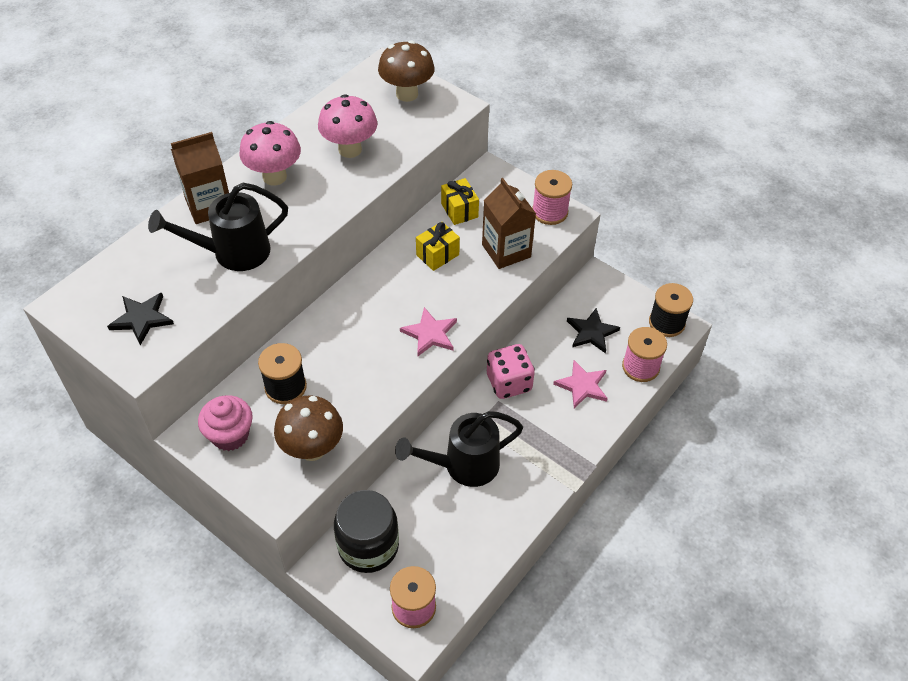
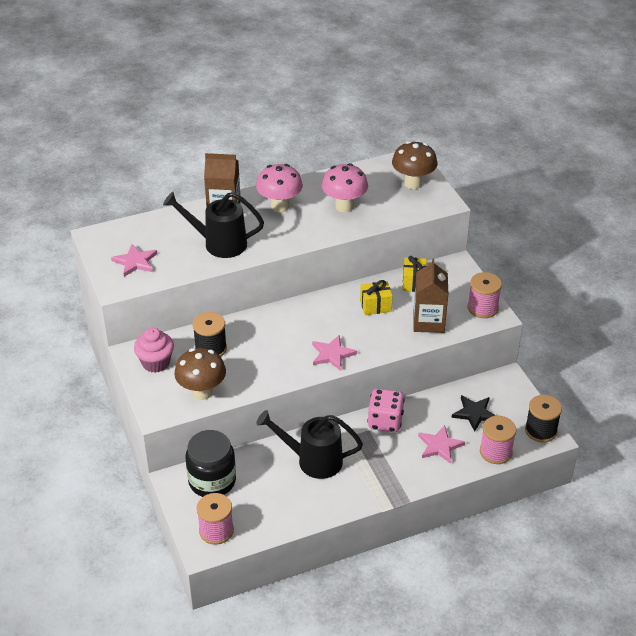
camera: 30 degrees right, 10 degrees down
(142, 319) = (135, 262): black star -> pink star

